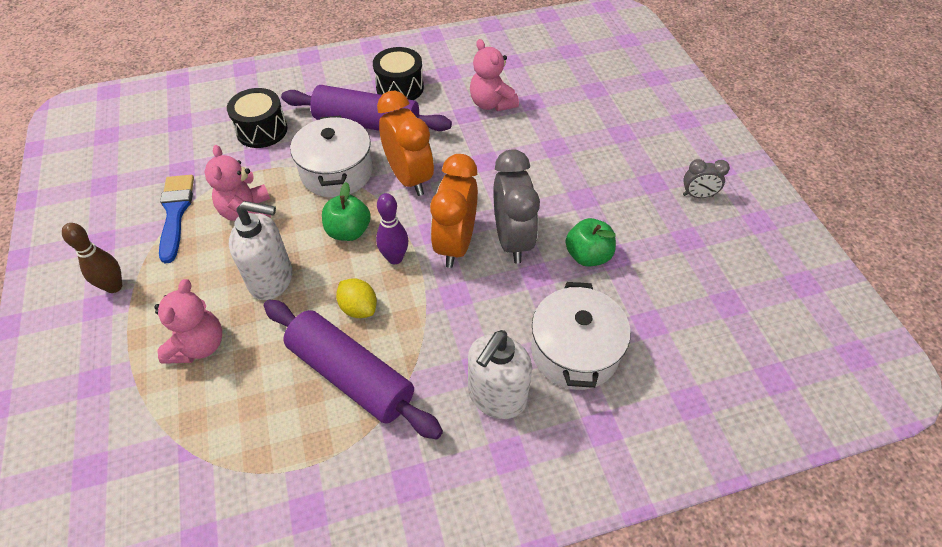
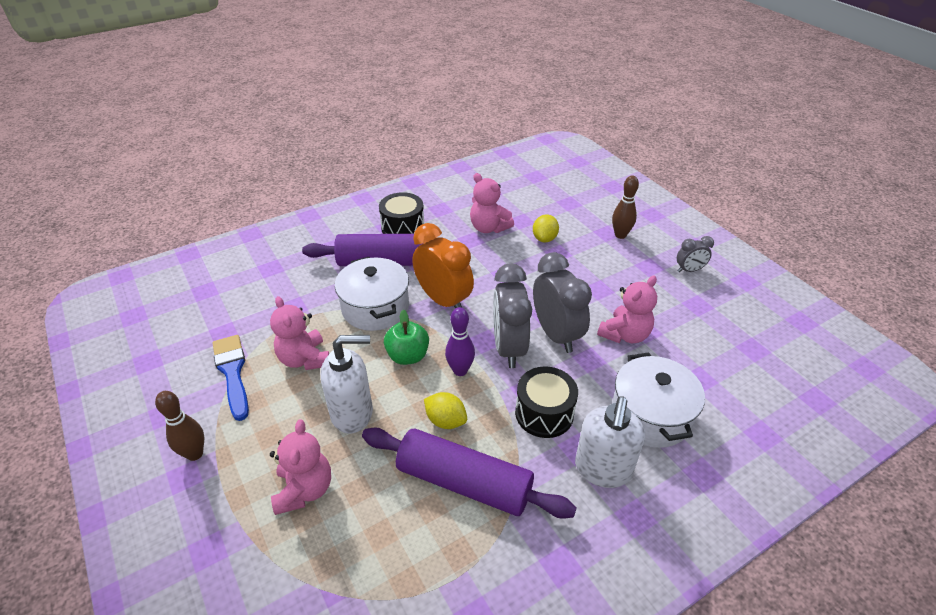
camera: 15 degrees left, 10 degrees down
(262, 130) = (289, 284): black drum -> black drum (544, 413)
(455, 244) = (509, 348): orange clock -> grey clock
(548, 127) = (544, 238): none -> yellow lemon
(588, 256) = (625, 334): green apple -> pink teddy bear
(636, 138) = (620, 235): none -> brown bowling pin

